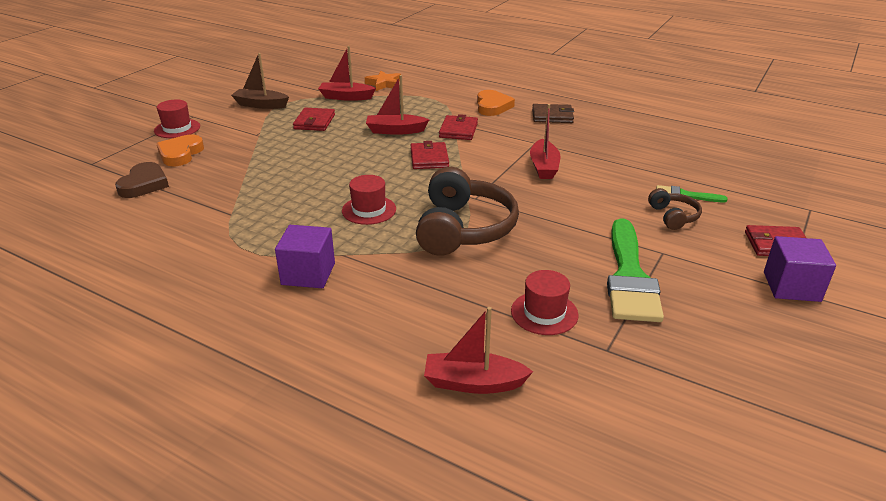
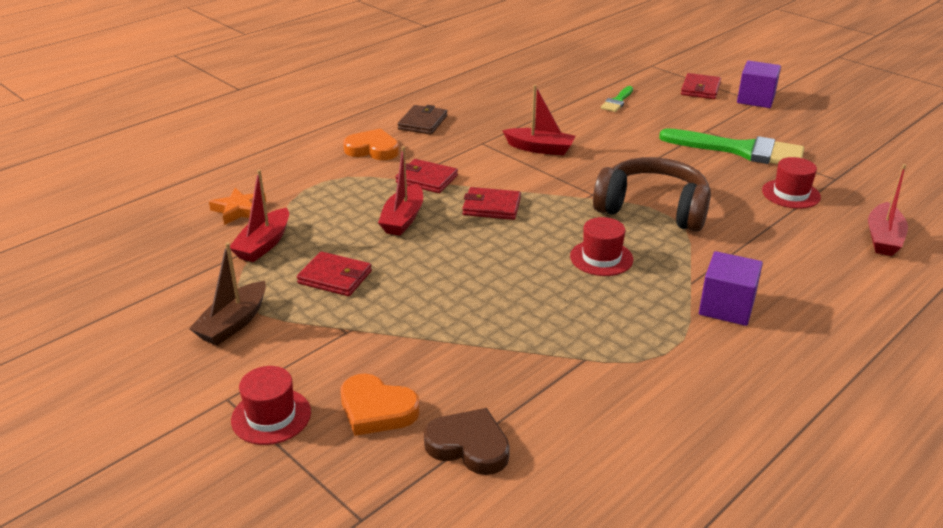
camera: 75 degrees left, 0 degrees up
(673, 216) = (651, 114): brown headphones -> none

